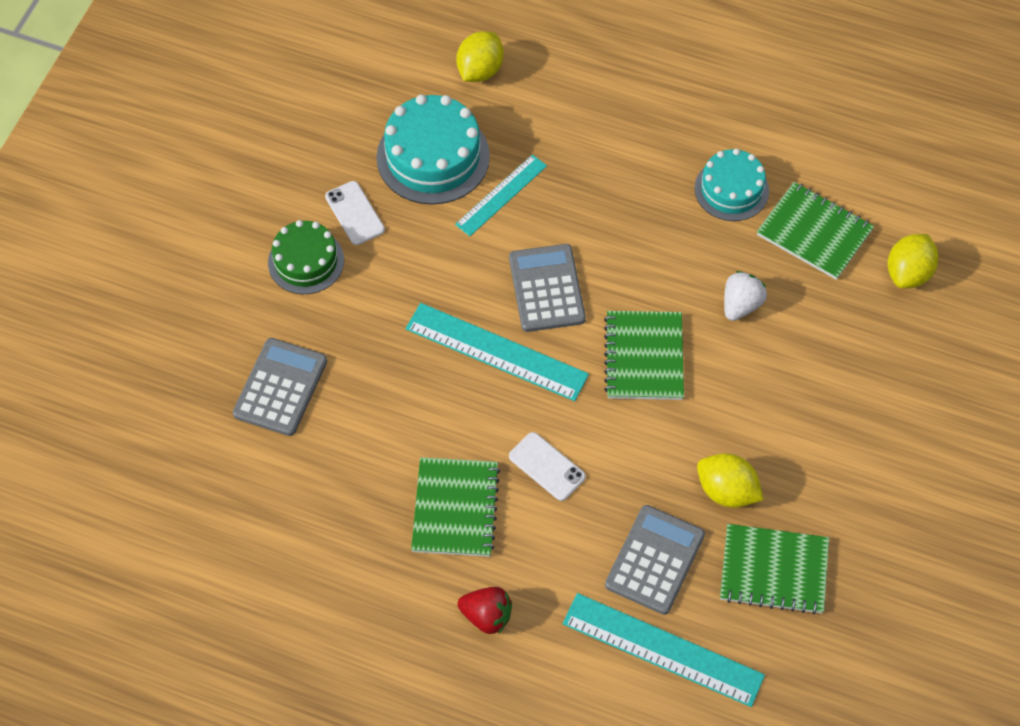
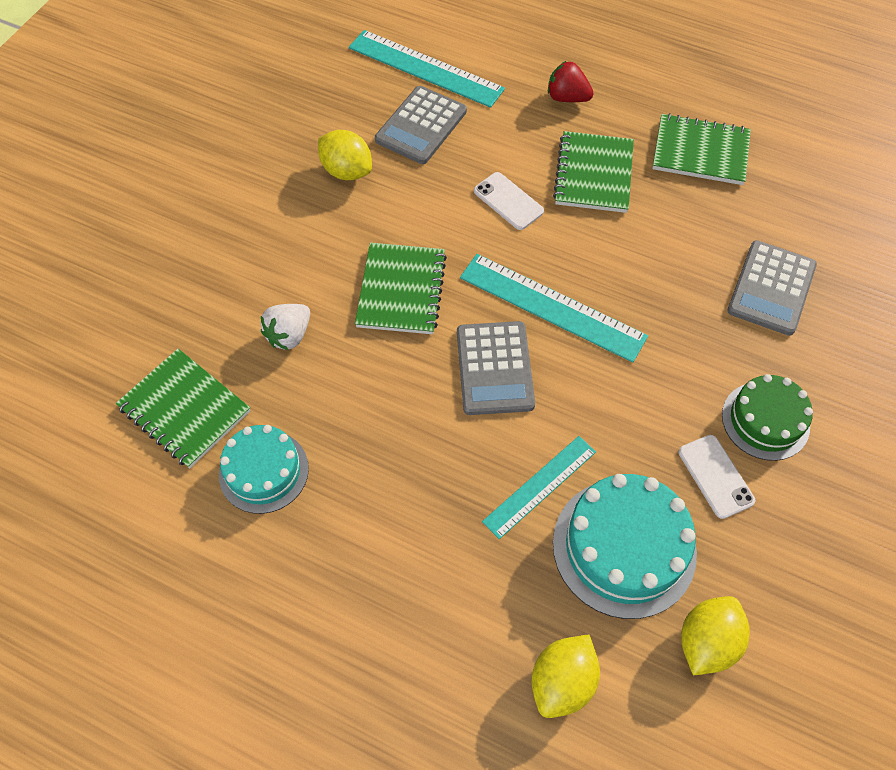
camera: 175 degrees left, 0 degrees up
(773, 570) = (322, 112): green notebook -> green notebook (700, 152)
(908, 273) = (100, 355): yellow lemon -> yellow lemon (706, 641)

